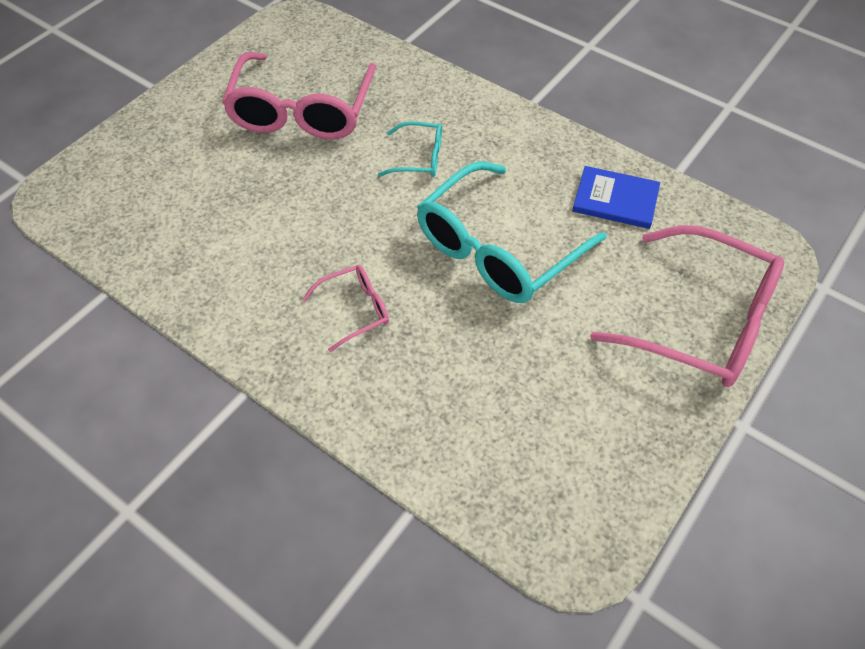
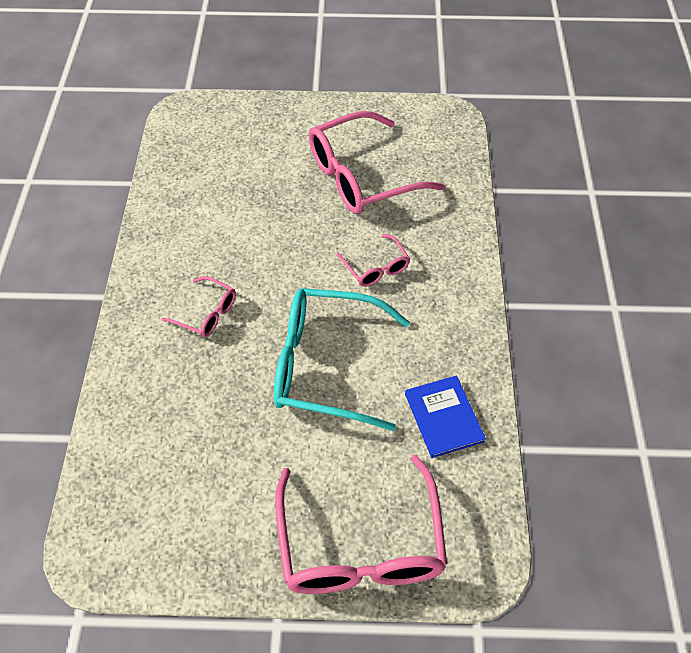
camera: 55 degrees right, 0 degrees up
(419, 158) = (376, 268): turquoise glasses -> pink glasses

